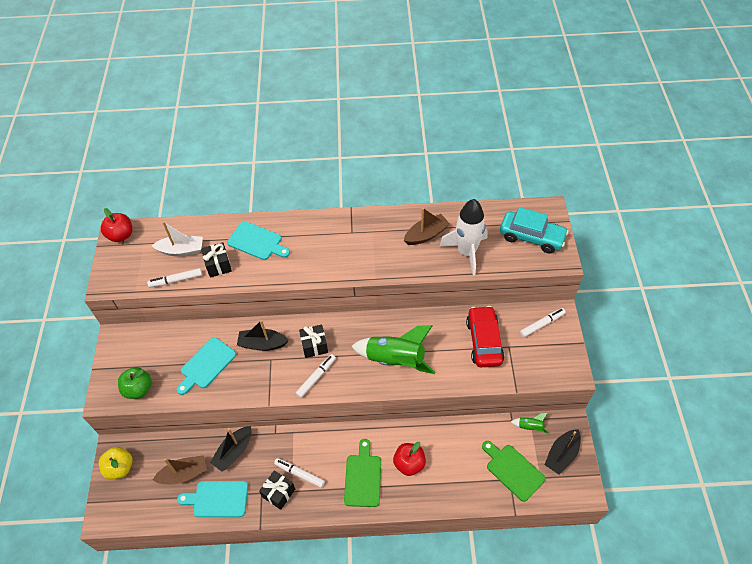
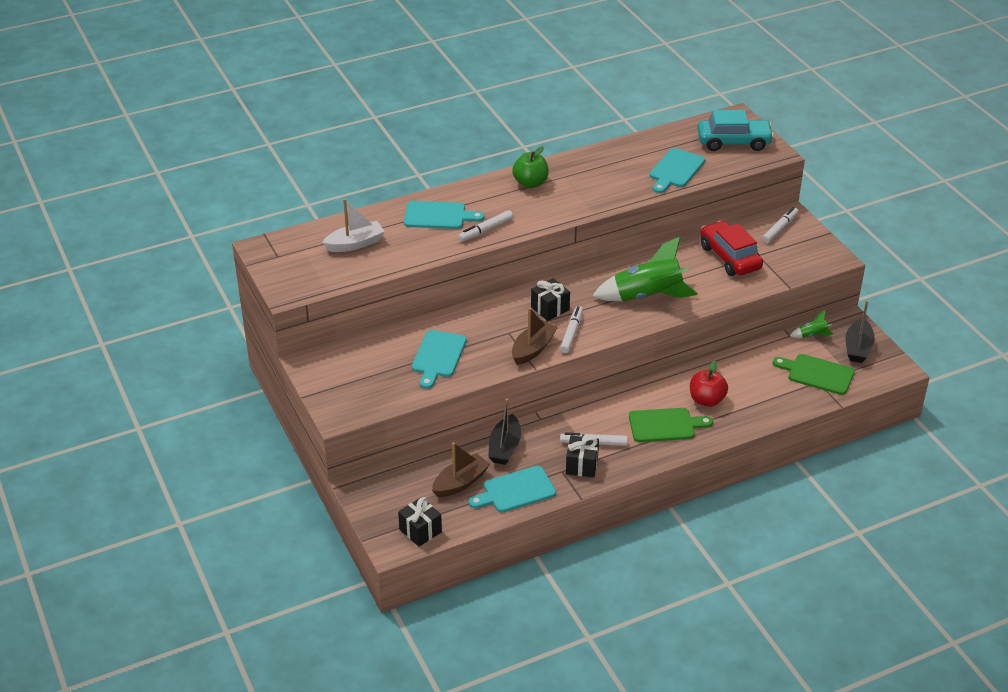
camera: 25 degrees left, 15 degrees down
(120, 468) = (379, 500): yellow apple -> none
(121, 235) = (269, 249): red apple -> none
(138, 389) = (374, 398): green apple -> green apple (530, 183)
(176, 280) = (370, 269): white marker -> white marker (485, 230)
(218, 265) = (409, 246): black gift -> black gift (420, 530)
(262, 344) = (489, 322): black boat -> none
(363, 477) = (665, 425): green cutting board -> green cutting board turned 105 degrees clockwise
(426, 235) = (622, 166): brown boat -> brown boat (533, 349)
(466, 252) = (675, 170): white rocket -> turquoise cutting board

